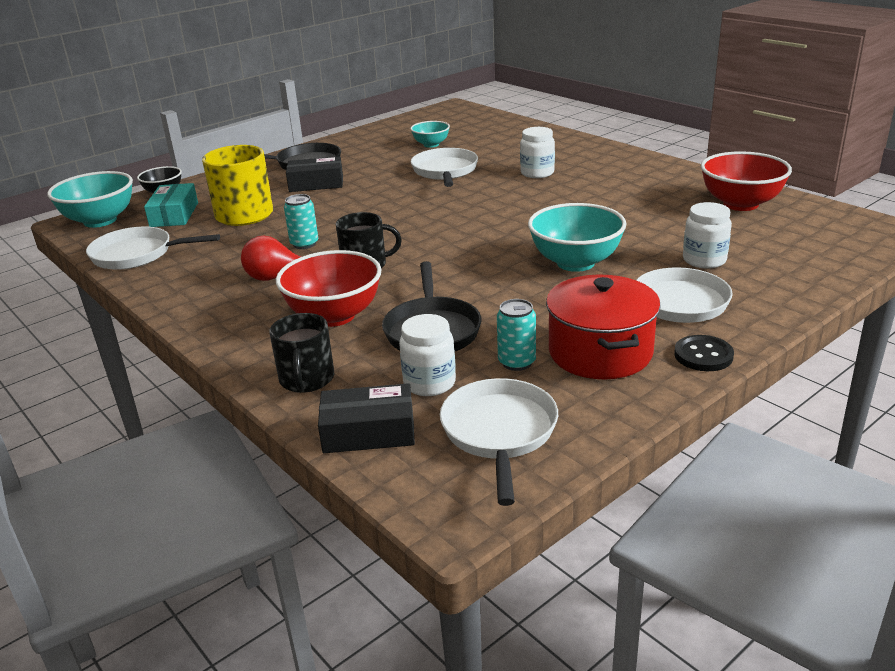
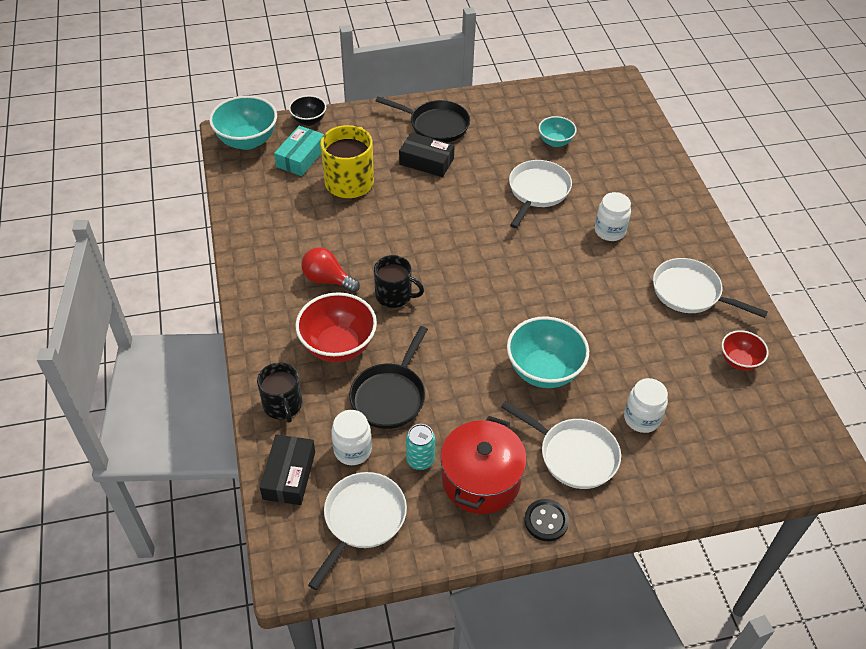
camera: 25 degrees right, 20 degrees up
(137, 254) = (251, 201): white pan -> white pan (690, 292)
(304, 244) = (369, 245): turquoise can -> none
(306, 379) = (283, 405): black mug -> black mug turned 45 degrees counterclockwise
(368, 431) = (289, 475): black box -> black box turned 75 degrees clockwise
(740, 204) = (739, 361): red bowl -> red bowl, size x0.57

